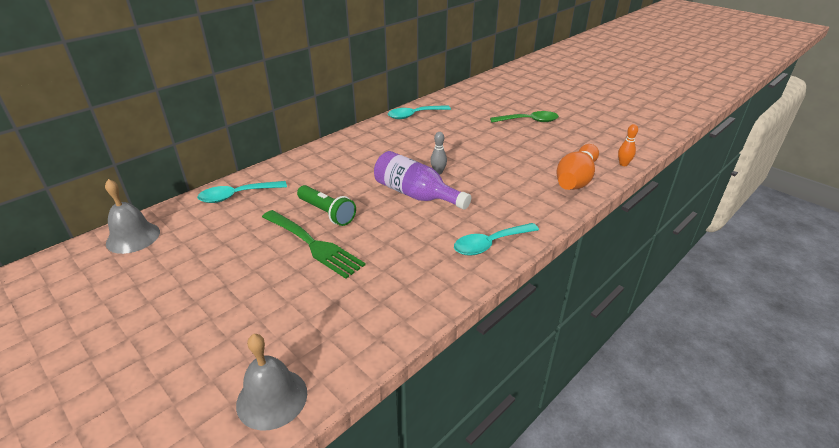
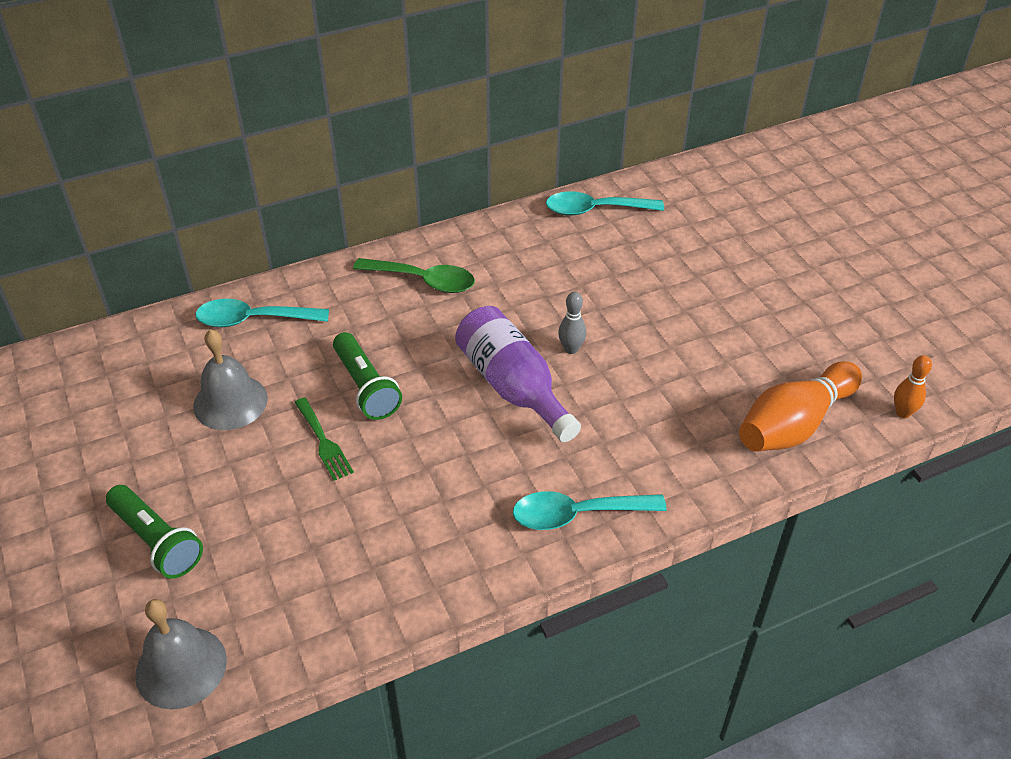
camera: 20 degrees right, 10 degrees up
(133, 237) = (96, 361): grey bell -> grey bell (230, 402)
(219, 326) = (157, 541): none -> green flashlight
(314, 245) = (324, 442): green fork -> green fork, size x0.55
(529, 121) = (791, 270): green spoon -> green spoon (423, 281)

